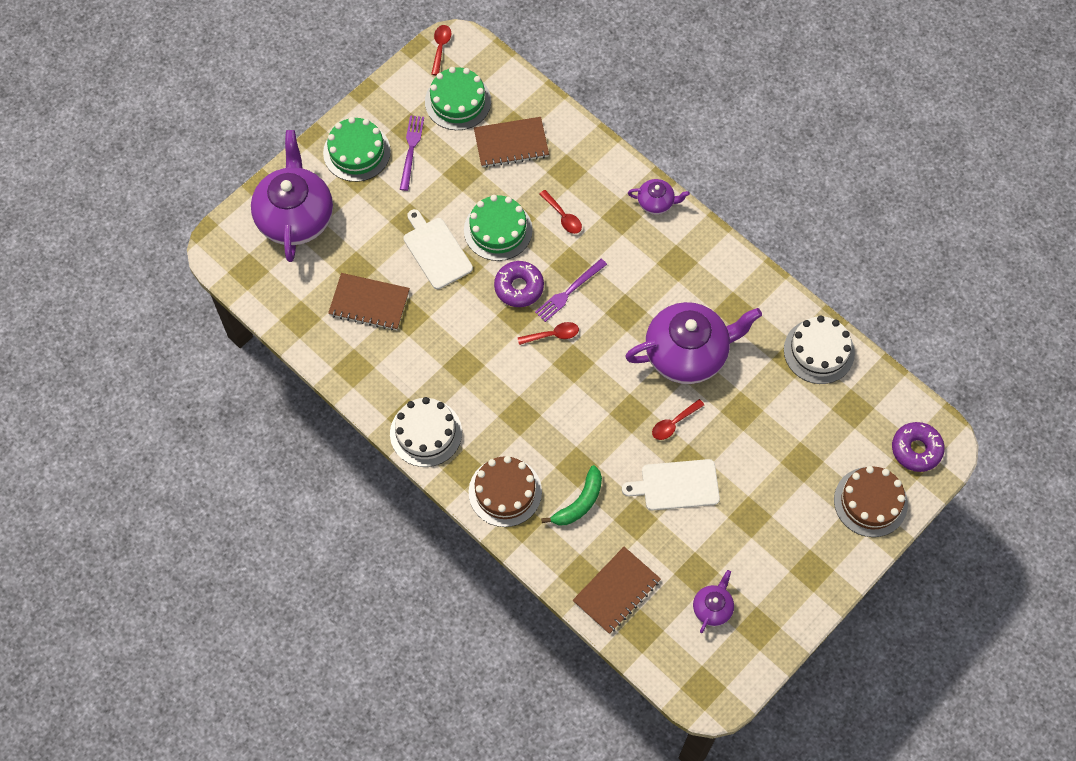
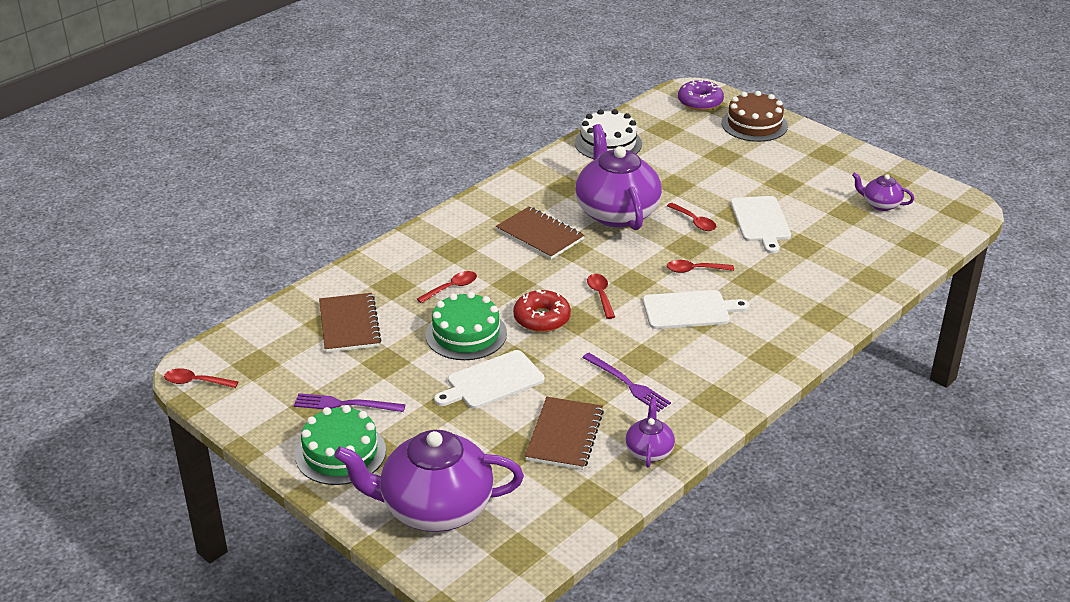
camera: 90 degrees left, 30 degrees down
(426, 433) = (733, 385): white cake -> none
(458, 101) = (280, 367): green cake -> none
(505, 492) = (792, 327): brown cake -> none
(519, 287) = (542, 318): purple donut -> red donut
(531, 407) = (689, 310): none -> white cutting board
(569, 291) = (547, 284): purple fork -> purple fork (627, 384)
(579, 503) = (793, 279): green banana -> none
(592, 416) = (694, 270): none -> red spoon
(616, 591) = (882, 257): brown notebook -> brown notebook (540, 235)
(656, 202) = (439, 228): purple teapot -> purple teapot (649, 451)

